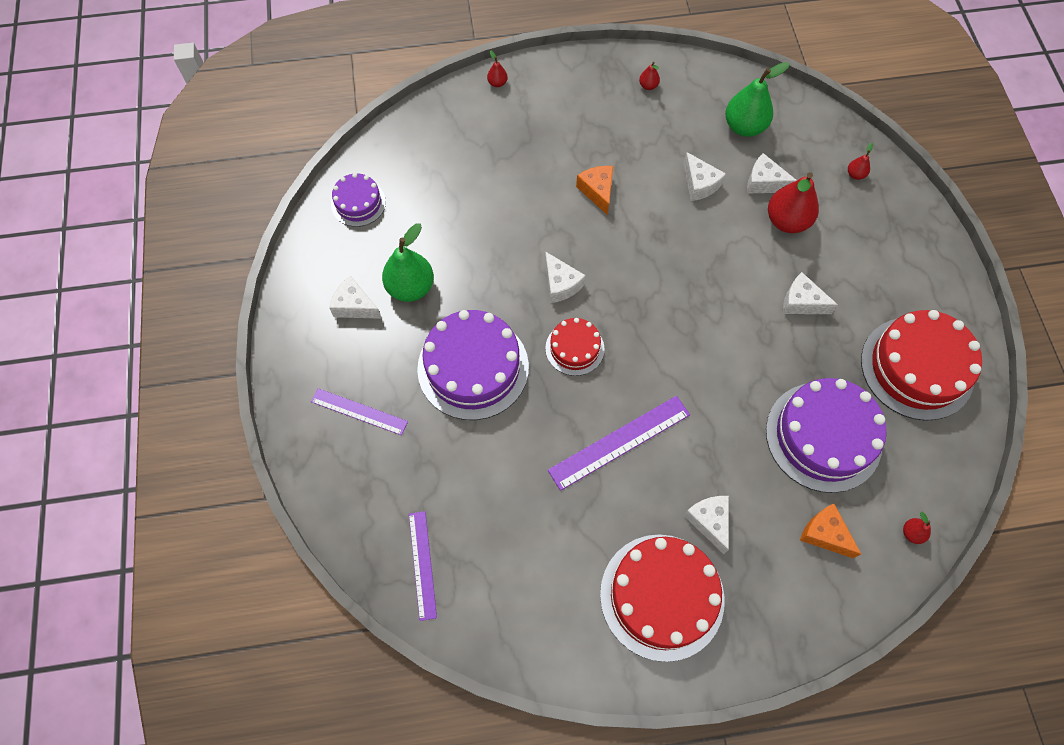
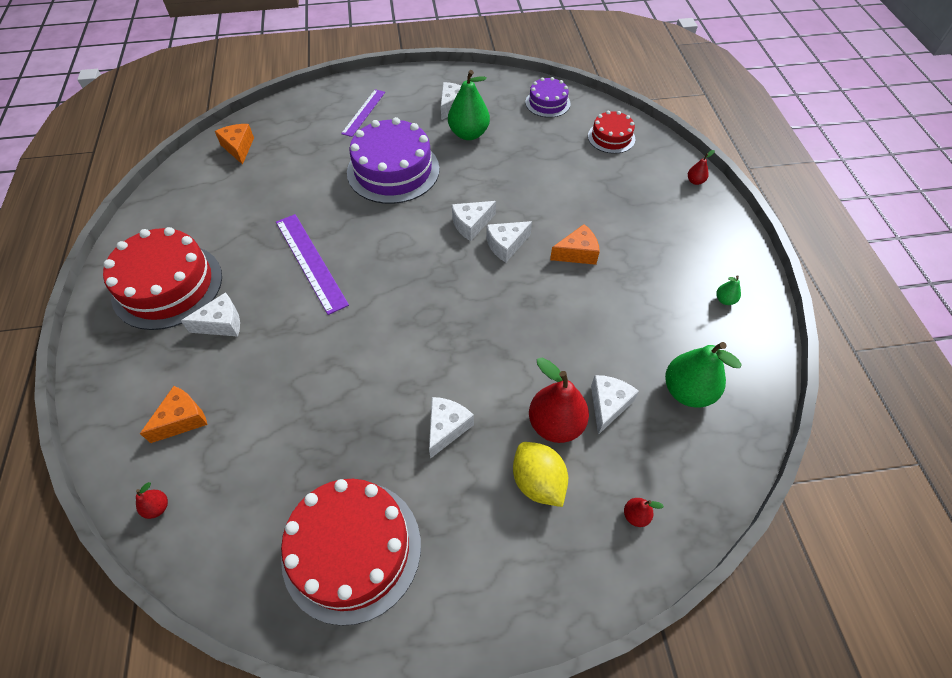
camera: 90 degrees right, 10 degrees down
(422, 564) = (239, 148): purple ruler -> orange cheese
(574, 348) = (405, 233): red cake -> red cake (611, 137)
(648, 86) = (724, 300): red pear -> green pear
(699, 184) = (597, 340): white cheese -> white cheese (506, 245)
(823, 436) = (284, 431): purple cake -> none
(839, 236) = (538, 482): none -> yellow lemon

